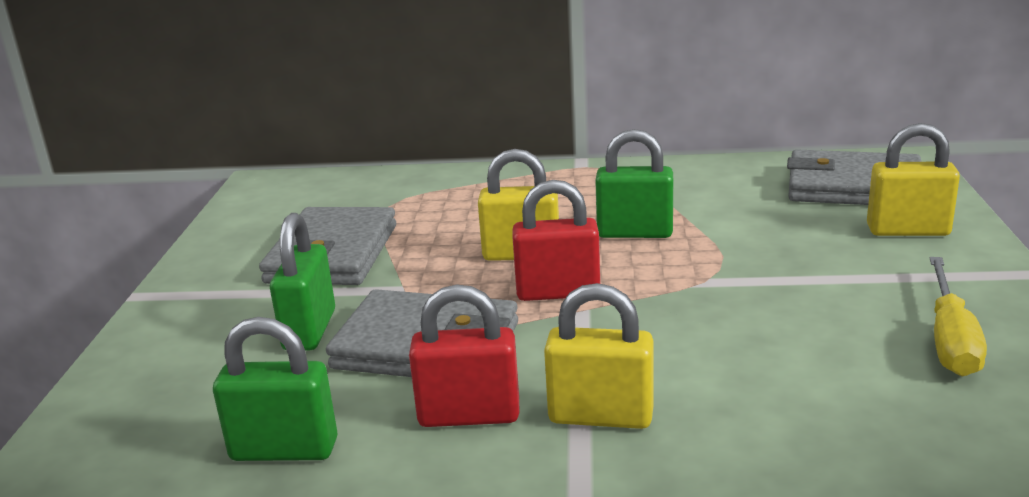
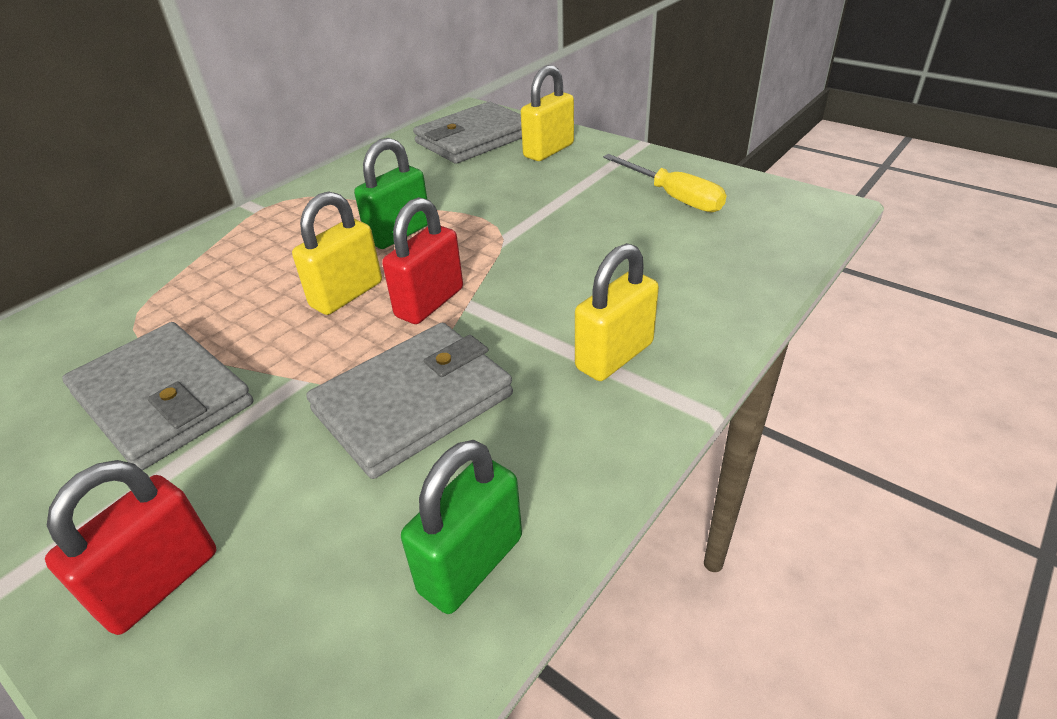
camera: 55 degrees left, 15 degrees up
(310, 330) = (284, 469): green padlock -> none
(469, 415) = (543, 421): red padlock -> red padlock (159, 583)

